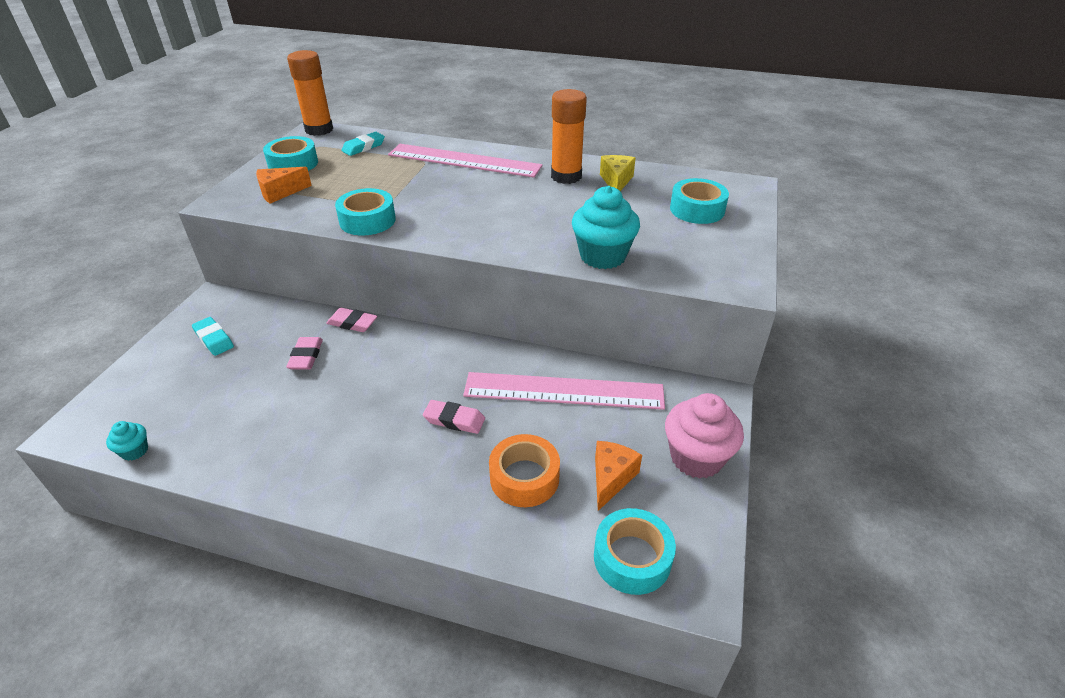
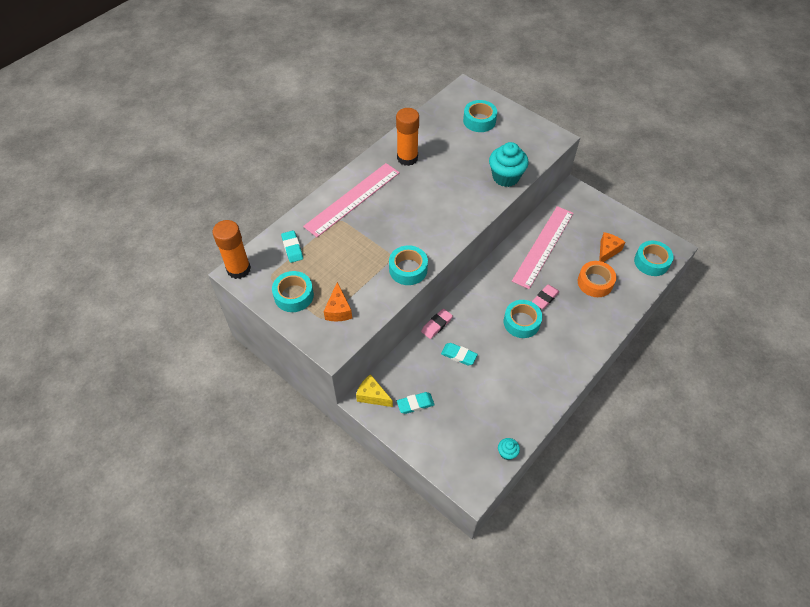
camera: 65 degrees left, 15 degrees up
(306, 356) = (459, 355): pink eraser -> turquoise eraser
(392, 405) = (521, 322): none -> turquoise tape
(611, 478) = (607, 251): orange cheese -> orange cheese turned 75 degrees clockwise
(616, 181) = (427, 138): yellow cheese -> yellow cheese (372, 396)
(696, 458) = (607, 216): pink cupcake -> none

